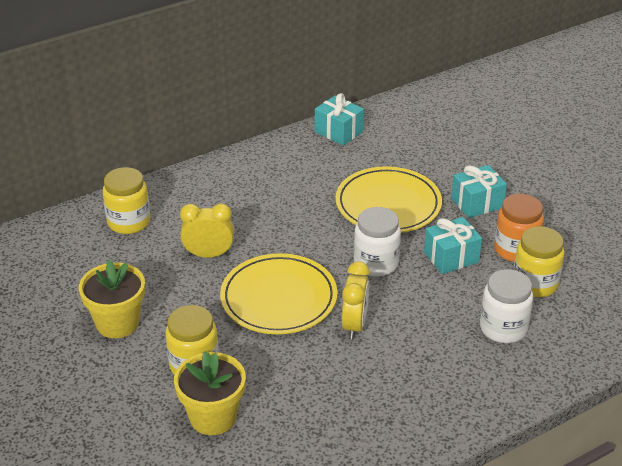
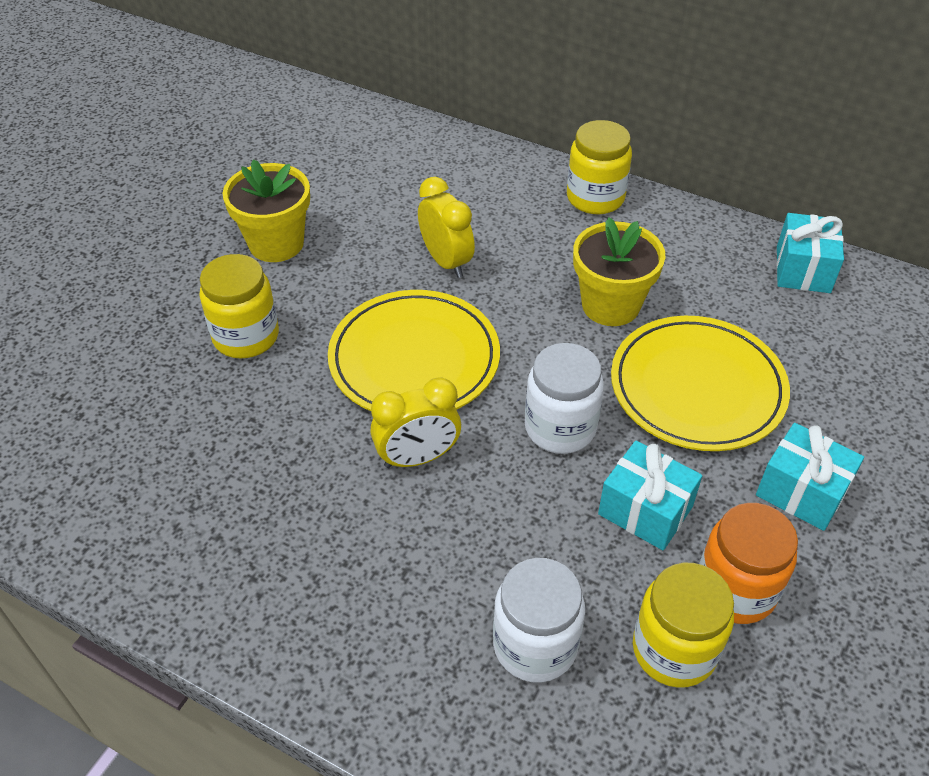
camera: 60 degrees right, 10 degrees up
(129, 222) = (450, 174): yellow jar -> yellow jar (595, 198)
(213, 417) = (168, 392): yellow flower pot -> yellow flower pot (610, 305)

